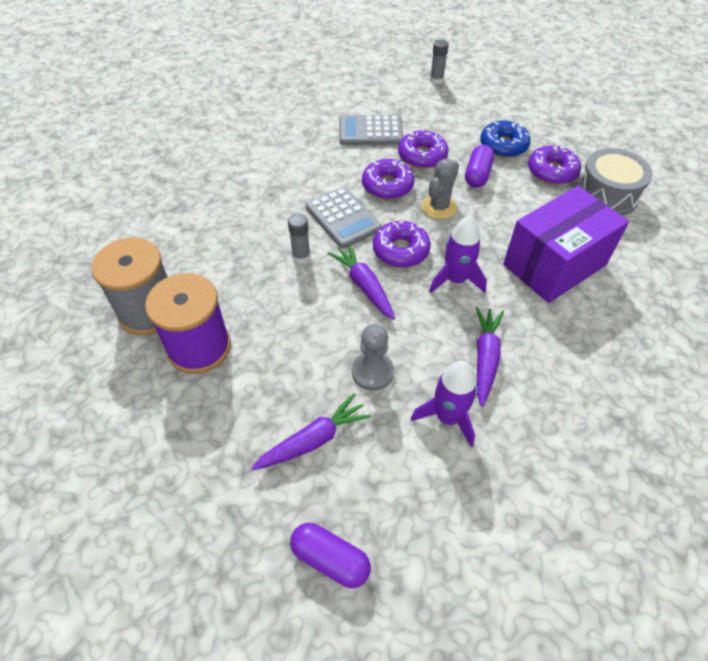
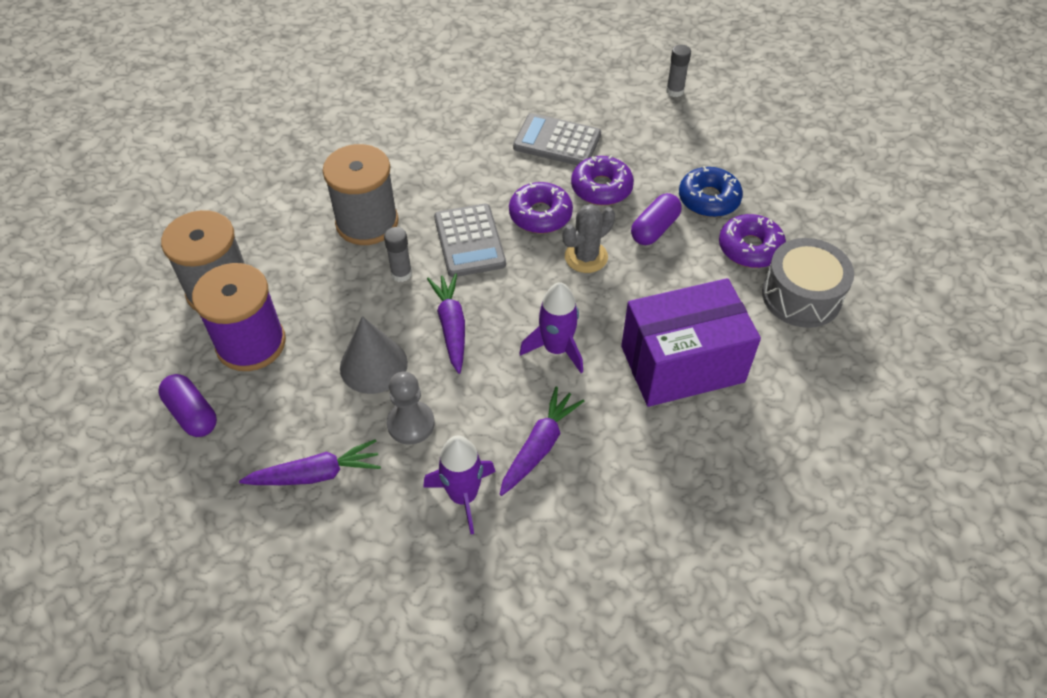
camera: 20 degrees right, 0 degrees up
(252, 225) = (367, 222): none -> grey spool
(316, 334) = (373, 365): none -> grey cone
(330, 559) = (275, 593): purple capsule -> purple capsule (192, 414)
(400, 250) = (513, 297): purple donut -> none

